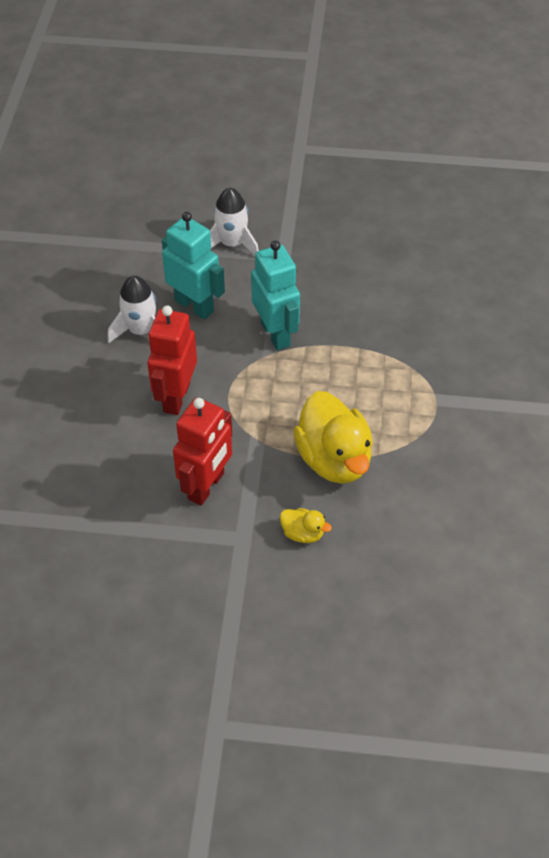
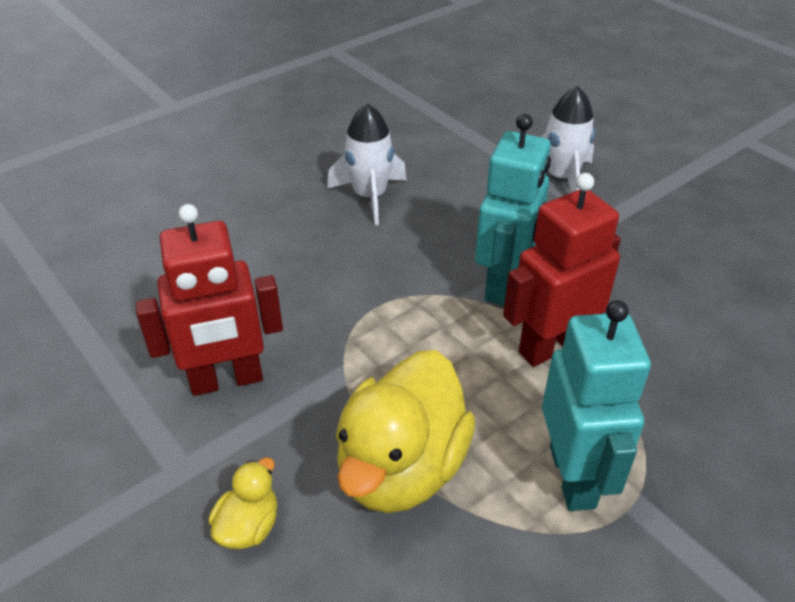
camera: 45 degrees right, 10 degrees down
(176, 397) = (320, 273): red robot -> red robot (551, 346)
(194, 306) = (451, 207): turquoise robot -> turquoise robot (573, 476)
(303, 533) = (248, 526): yellow duck -> yellow duck turned 135 degrees counterclockwise

